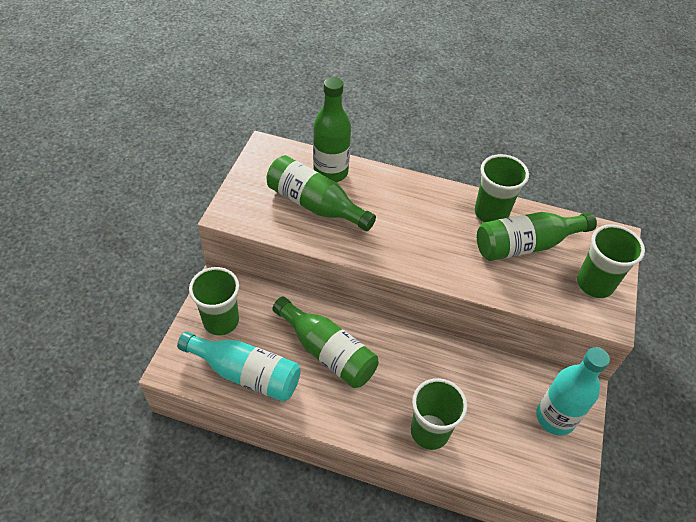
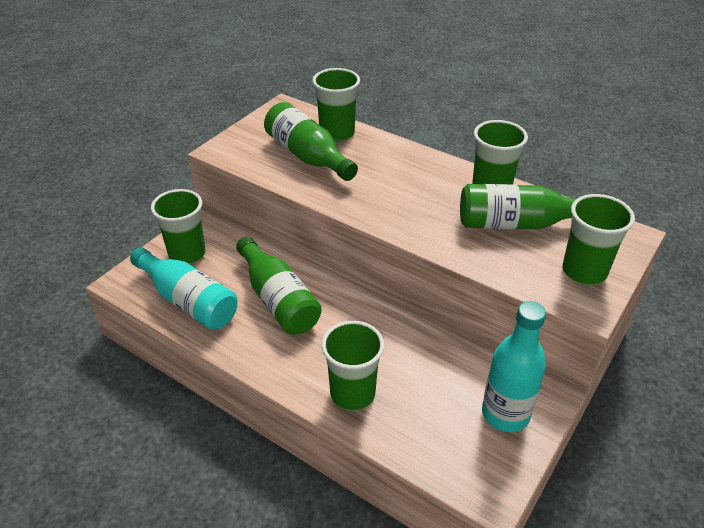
camera: 20 degrees right, 10 degrees down
(330, 172) = (337, 133): green bottle -> green cup

